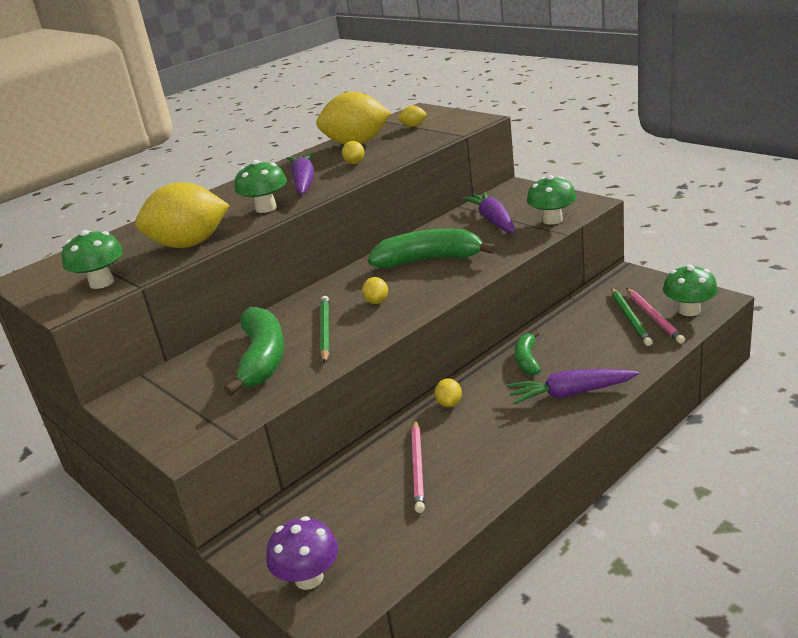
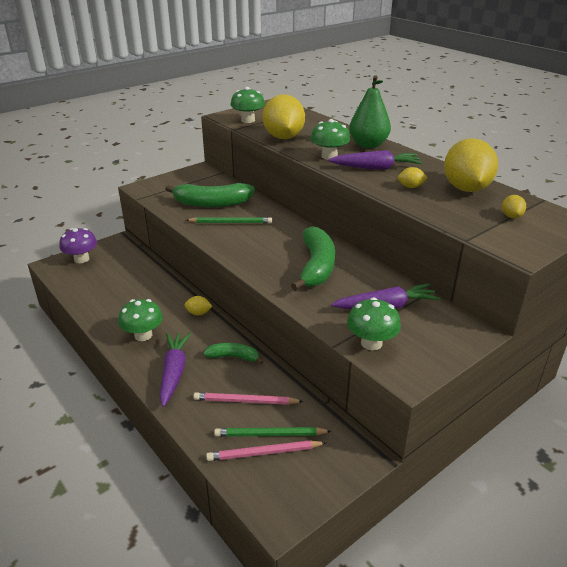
camera: 90 degrees right, 5 degrees up
(230, 194) = (368, 145): none -> green pear
(377, 301) = (259, 241): yellow lemon -> none
(418, 467) = (140, 296): pink pencil -> pink pencil (245, 401)
(689, 310) = (265, 485): green mushroom -> green mushroom (143, 335)

